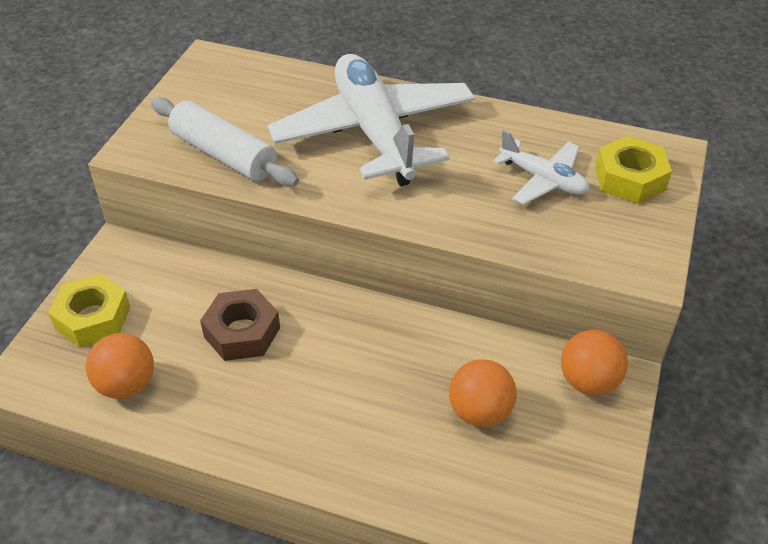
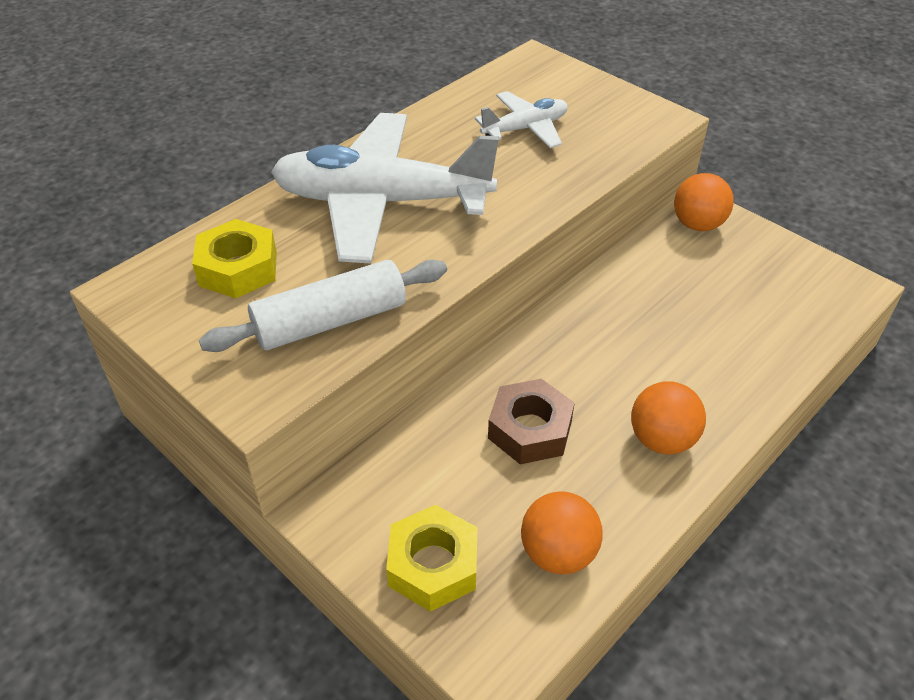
camera: 65 degrees left, 0 degrees up
(480, 412) = (704, 295): orange ball -> orange ball (662, 439)
(630, 178) = (554, 87): yellow nut -> yellow nut (238, 268)

